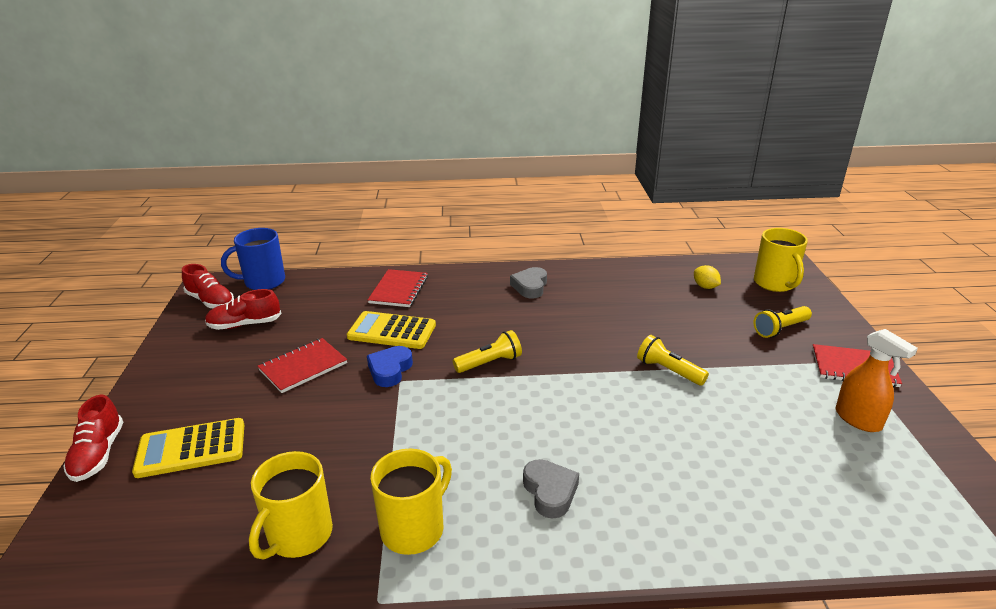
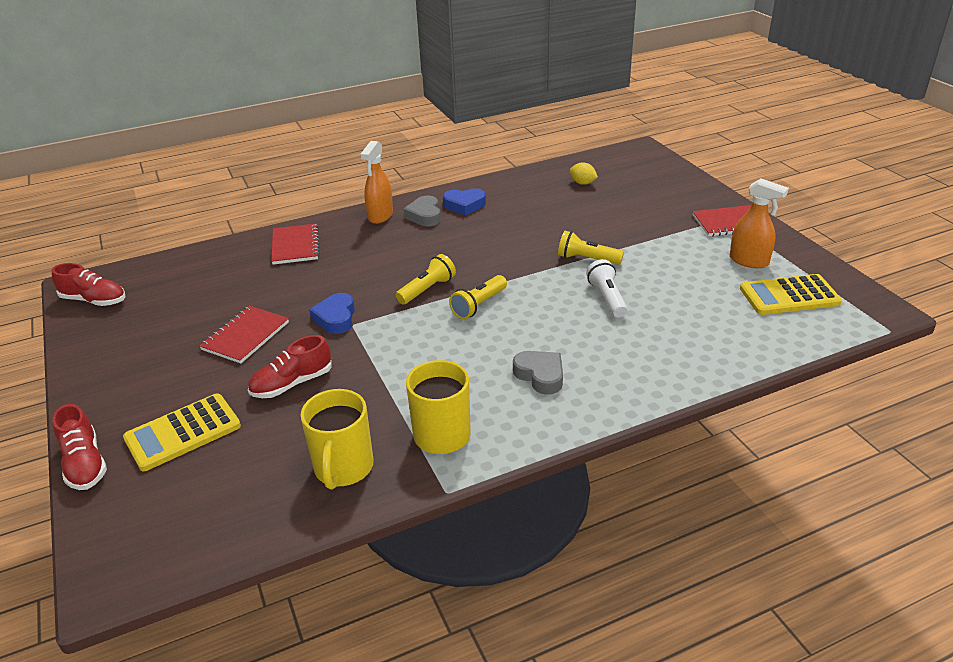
camera: 20 degrees left, 5 degrees up
(244, 324) = (152, 313): red shoe -> red shoe (292, 384)
(263, 282) = (141, 269): blue mug -> none
(392, 331) = (314, 284): yellow calculator -> yellow calculator (789, 296)
(489, 278) = (380, 216): none -> orange spray bottle
(573, 284) = (464, 205): none -> blue heart
(668, 421) = (607, 298): none -> white flashlight
(775, 283) = (639, 168): yellow mug -> none
(780, 329) = (661, 205): yellow flashlight -> yellow flashlight (479, 305)

